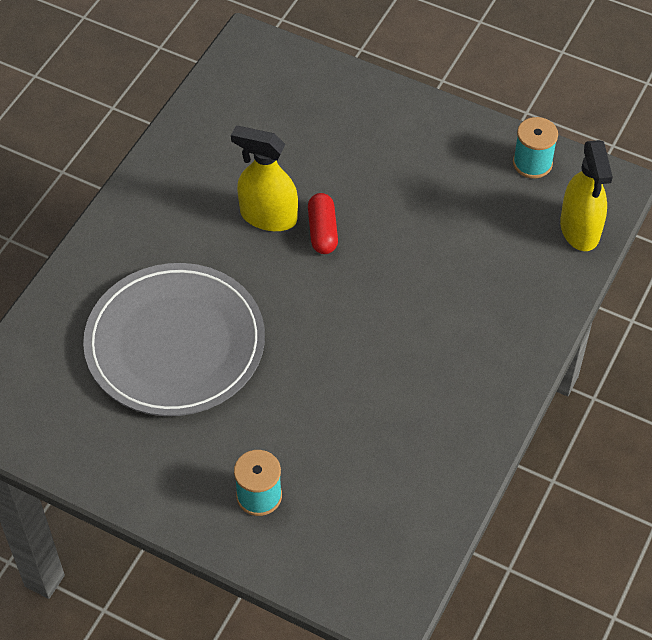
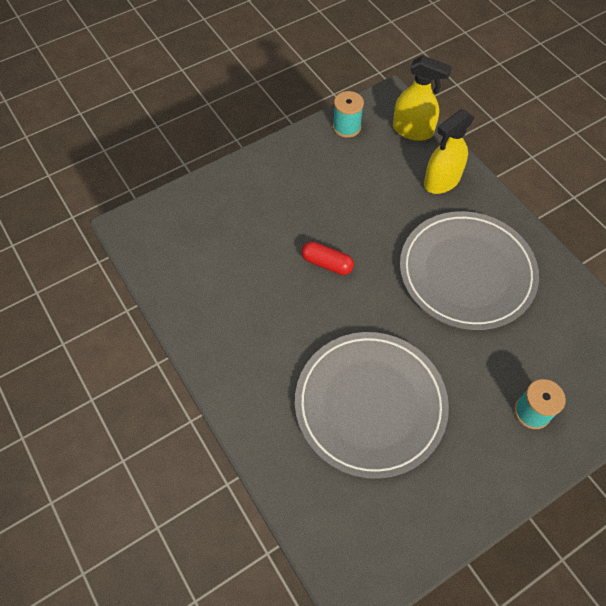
camera: 60 degrees left, 5 degrees up
(268, 216) = (292, 290): yellow spray bottle -> yellow spray bottle (441, 181)
(403, 366) = (466, 272): none -> grey plate

